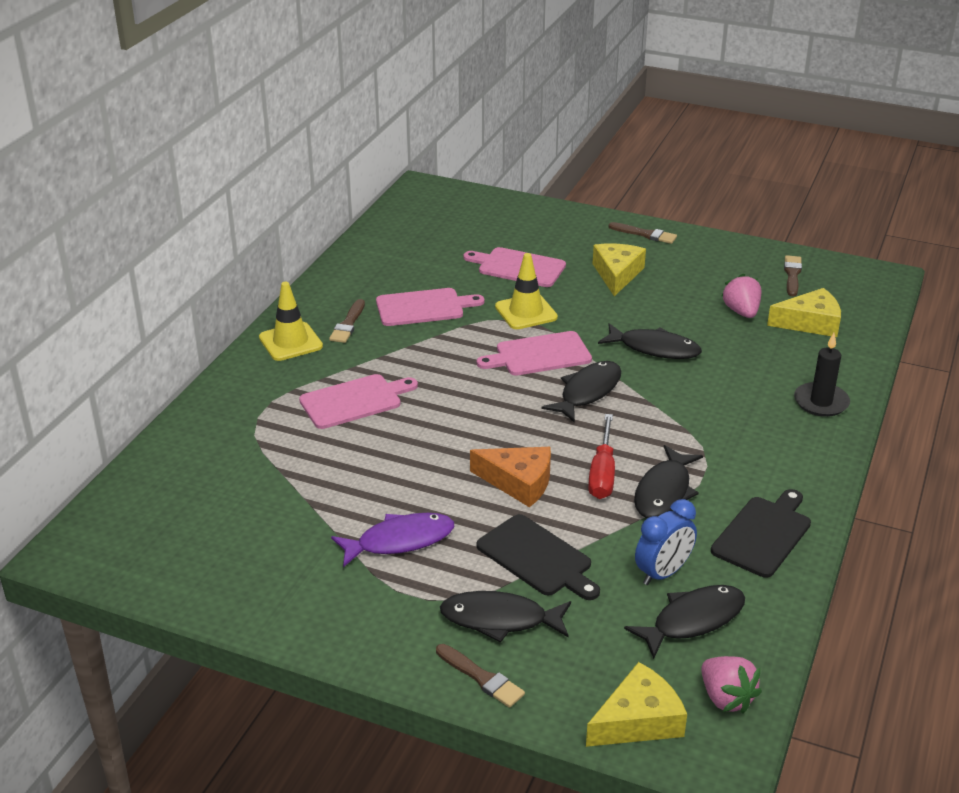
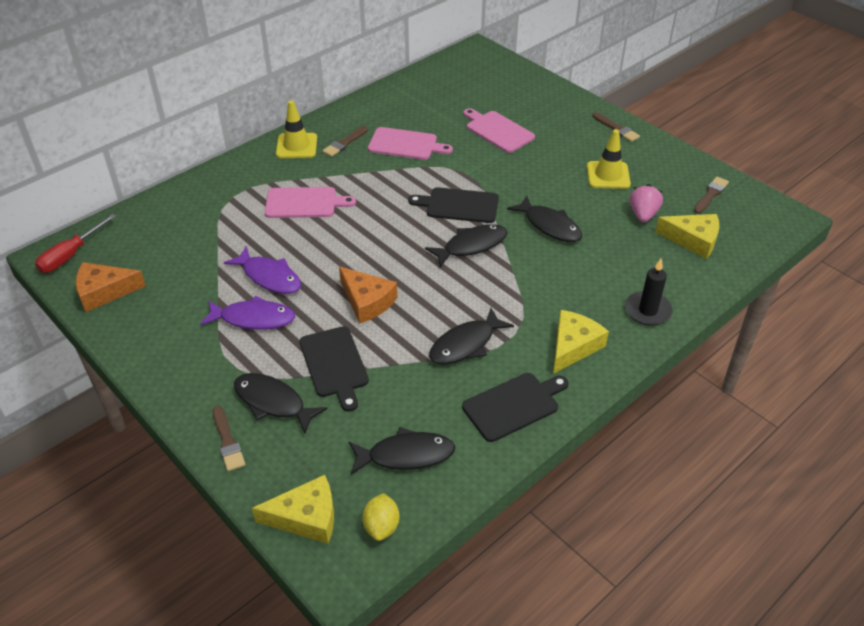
camera: 25 degrees right, 10 degrees up
(180, 570) = (104, 292): none -> orange cheese
(380, 491) = (269, 277): none -> purple fish
(526, 312) = (475, 168): yellow traffic cone -> yellow traffic cone (608, 175)
(539, 355) = (459, 205): pink cutting board -> black cutting board
(602, 473) = (432, 314): red screwdriver -> red screwdriver (71, 255)
(617, 274) = (568, 156): yellow cheese -> yellow cheese (573, 346)
(663, 573) = (413, 409): blue clock -> none
(726, 698) = (381, 526): pink strawberry -> yellow lemon

